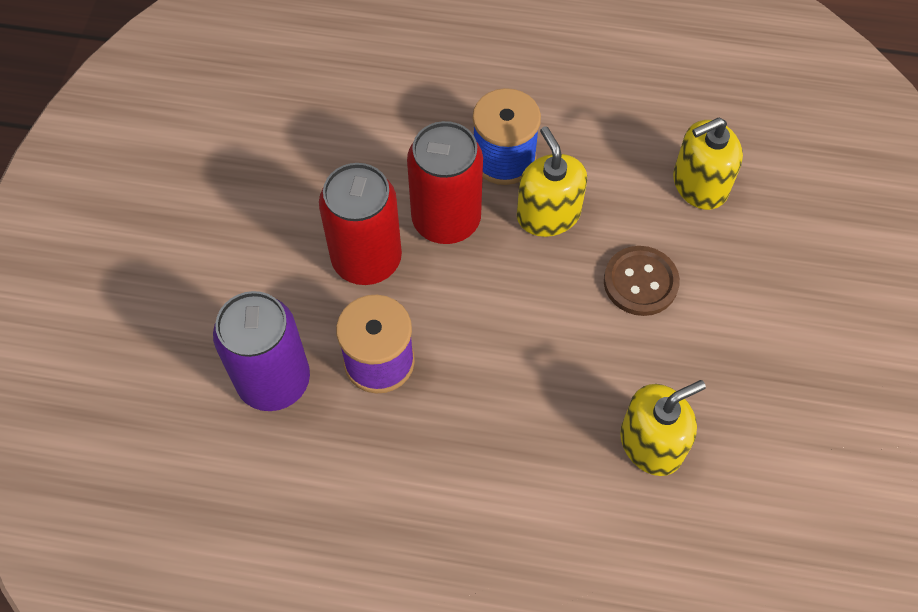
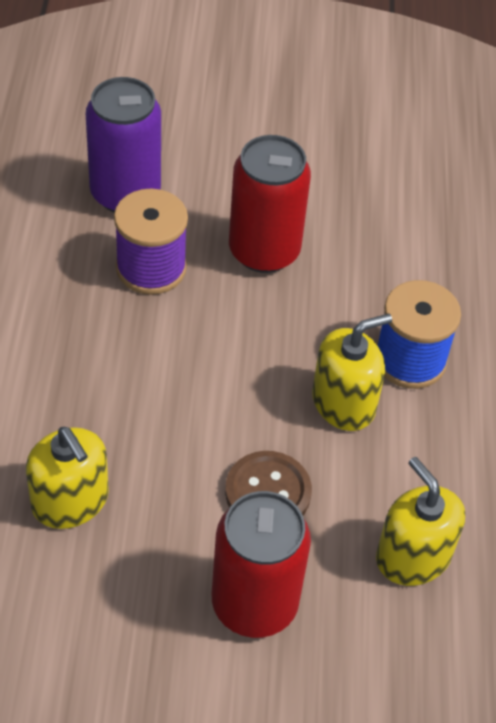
camera: 80 degrees right, 10 degrees down
(446, 220) = (321, 312): red can -> red can (254, 603)

